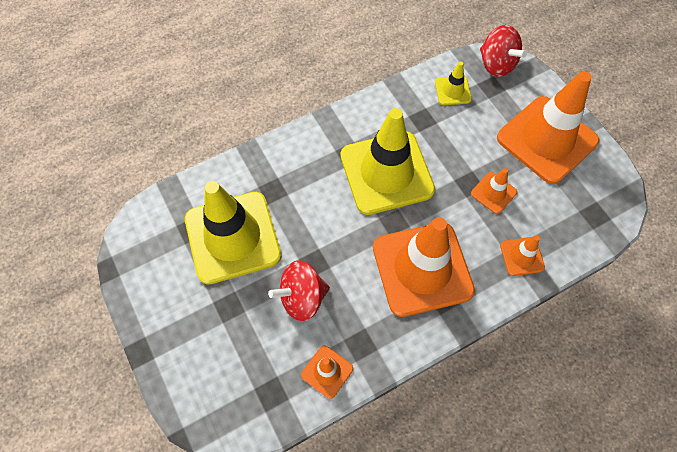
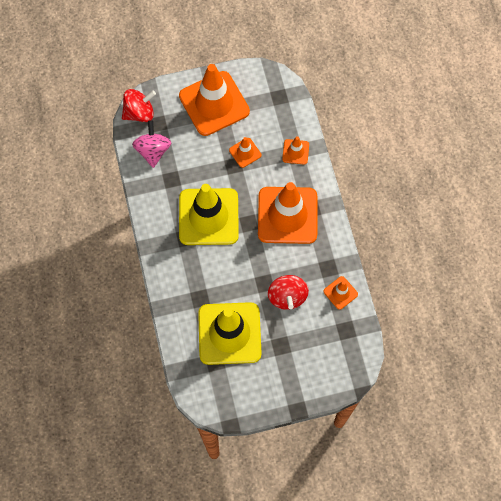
camera: 75 degrees left, 5 degrees up
(453, 91) = (153, 151): yellow traffic cone -> pink spinning top

